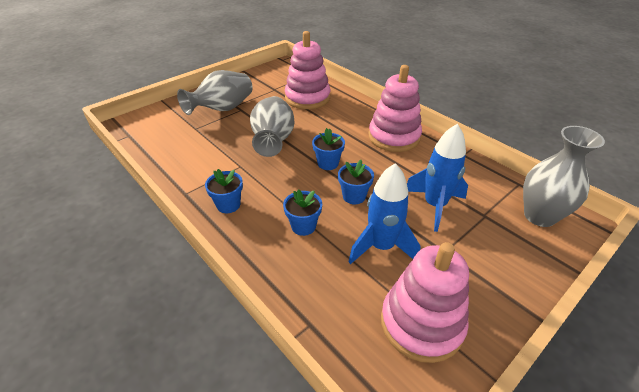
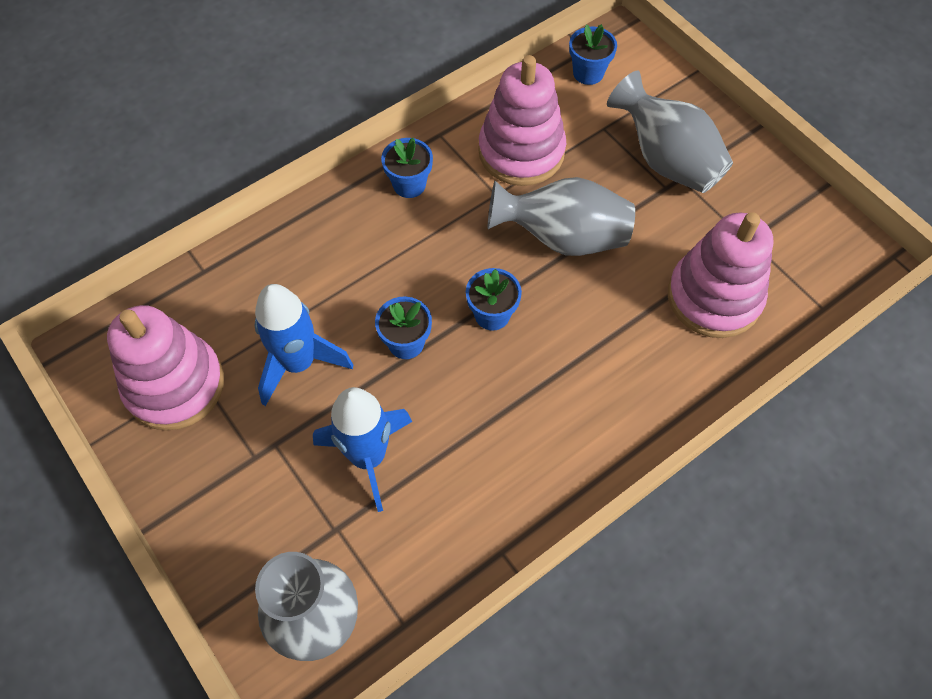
camera: 95 degrees right, 20 degrees up
(303, 226) = (354, 272): blue flower pot -> blue flower pot (588, 73)
(394, 137) = (566, 436): pink stacking toy -> pink stacking toy (521, 152)

